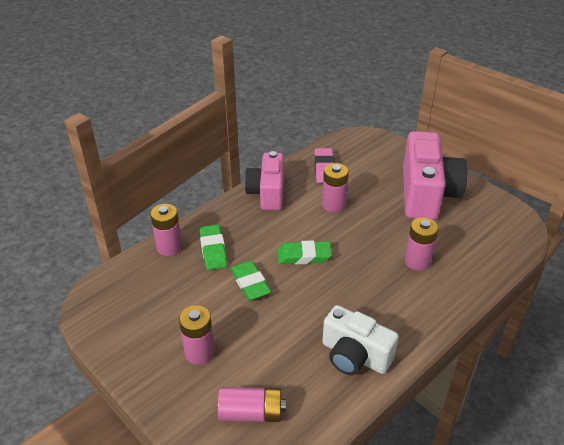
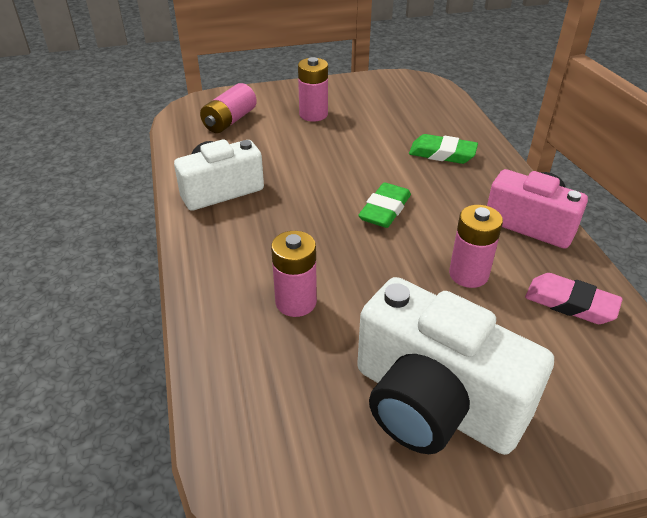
camera: 120 degrees right, 0 degrees up
(169, 247) = (466, 130): pink battery -> none
(250, 283) = (372, 161): green eraser -> none
(426, 194) = (434, 403): pink camera -> white camera

